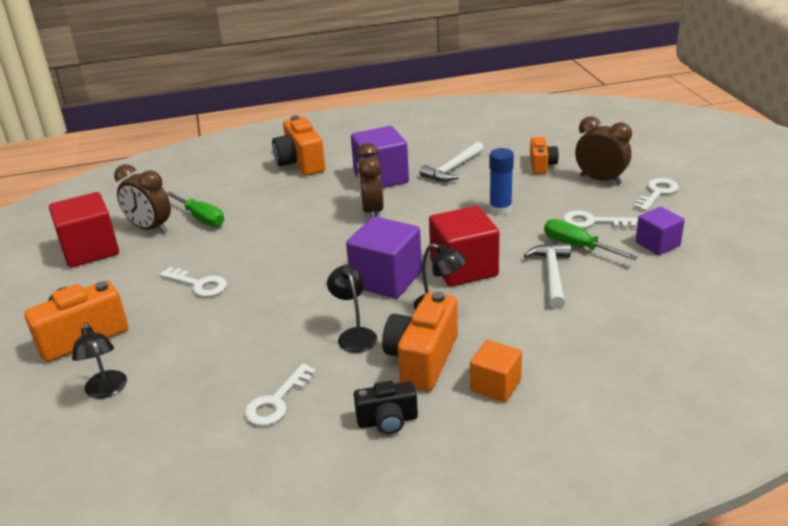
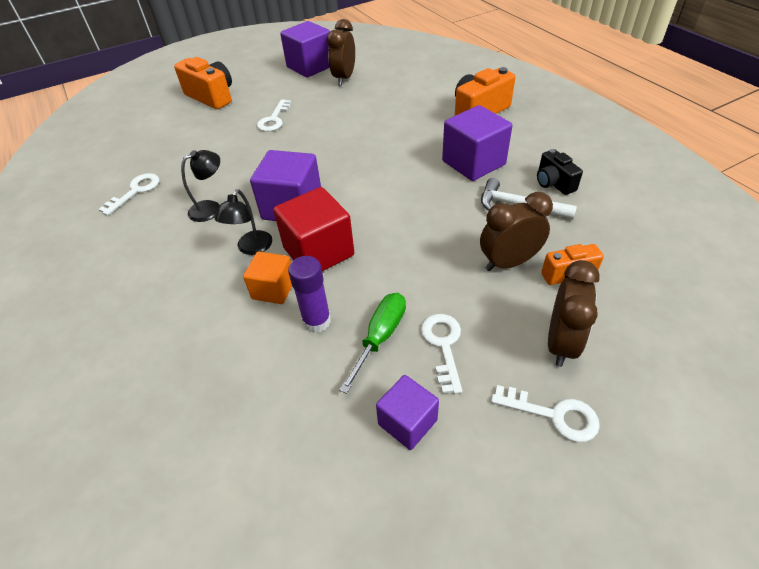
camera: 75 degrees right, 15 degrees up
(90, 250) = (310, 67): red cube -> purple cube
(107, 390) = (156, 123): black lamp -> none
(201, 218) = (365, 93): green screwdriver -> none
(277, 401) = (135, 191): white key -> white key turned 105 degrees clockwise
(372, 211) = (406, 172): brown clock -> brown clock (508, 262)
(387, 421) = (104, 249): black camera -> black camera (553, 183)
(422, 359) = (177, 252): orange camera -> none
(495, 385) = (137, 305): orange cube -> orange cube (273, 289)
(500, 209) = (443, 258): blue glue stick -> none
(552, 275) = (317, 321): white hammer -> purple glue stick

